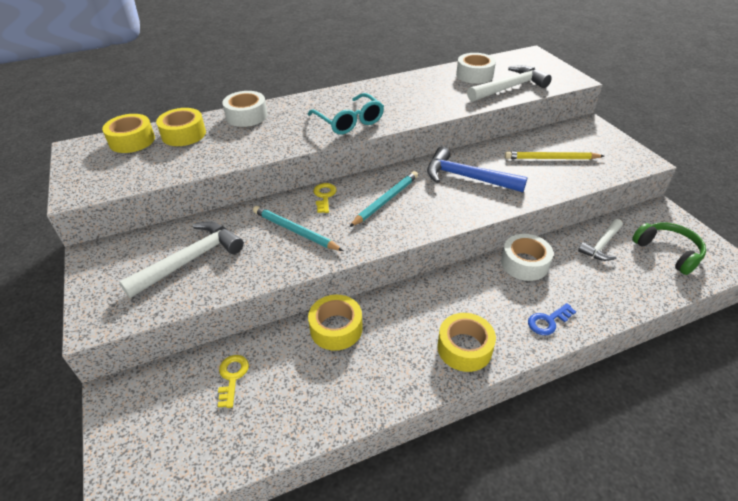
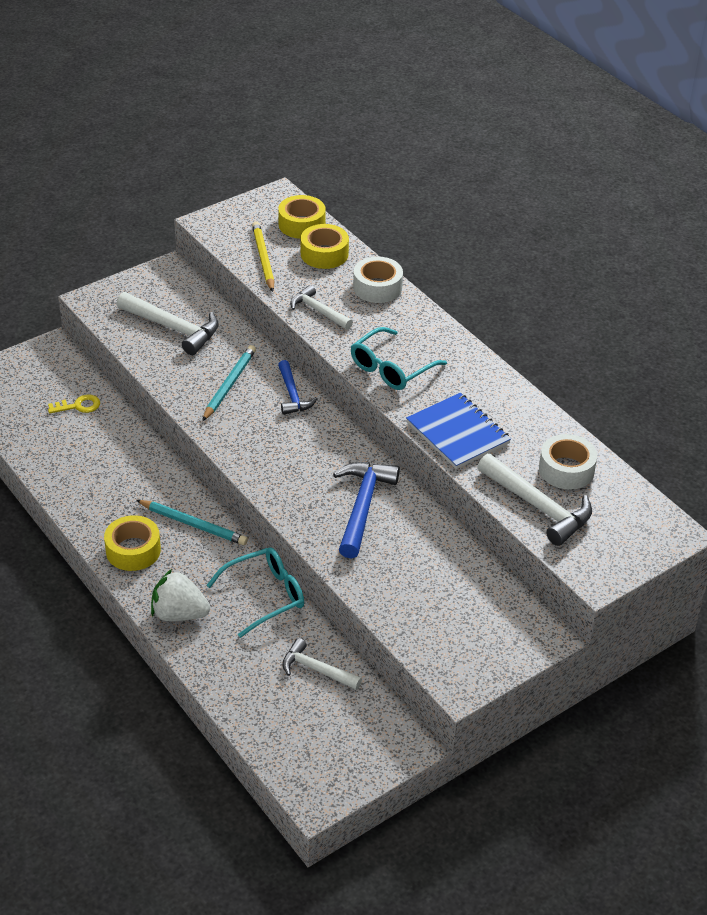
camera: 75 degrees right, 0 degrees up
(259, 145) = (318, 311): none -> white hammer
(324, 196) = (292, 394): yellow key -> blue hammer
(336, 328) = (142, 459): yellow tape -> none
(386, 200) = (298, 443): turquoise pencil -> turquoise pencil (193, 524)
(431, 105) = (457, 433): none -> blue notebook
(524, 263) = (265, 595): white tape -> turquoise glasses
(548, 321) = (179, 614): blue key -> white strawberry
(551, 158) = (432, 586): yellow pencil -> yellow pencil (263, 258)
(668, 252) = (319, 735): green headphones -> none

